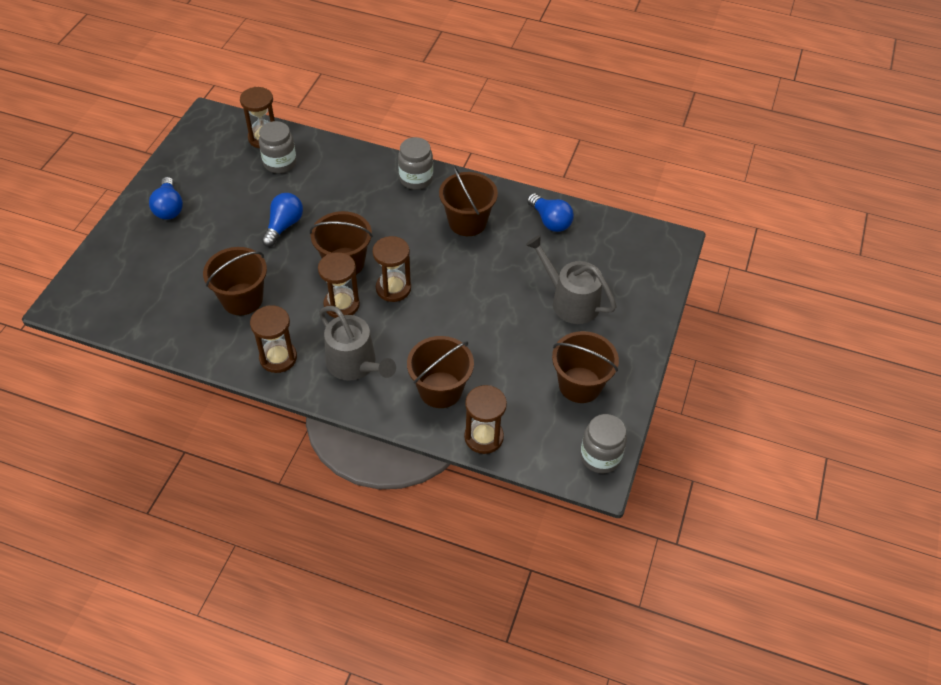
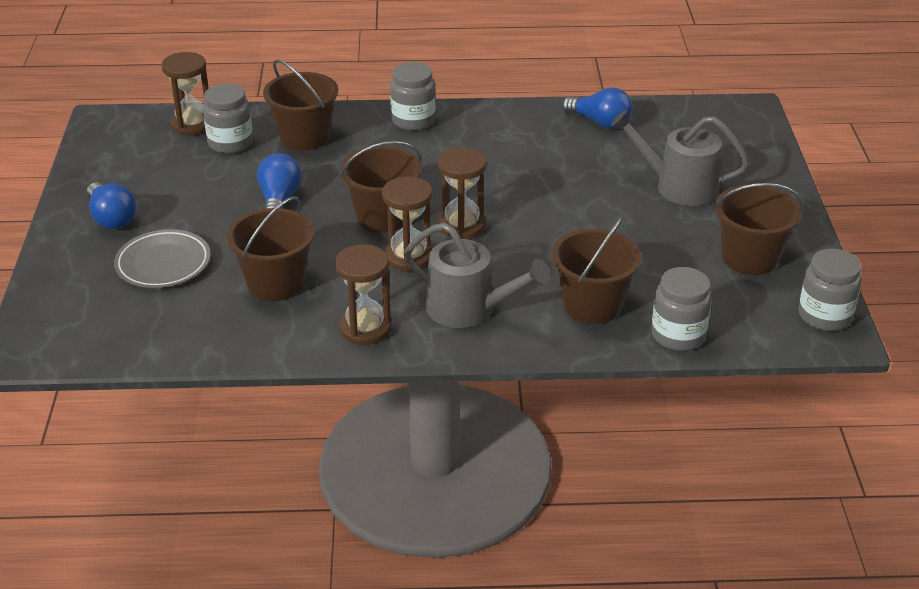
camera: 20 degrees left, 15 degrees down
(181, 258) = (163, 263): none -> grey plate
(467, 222) = (504, 145): brown bucket -> brown bucket (304, 137)
(483, 437) = (678, 335): brown hourglass -> grey jar

